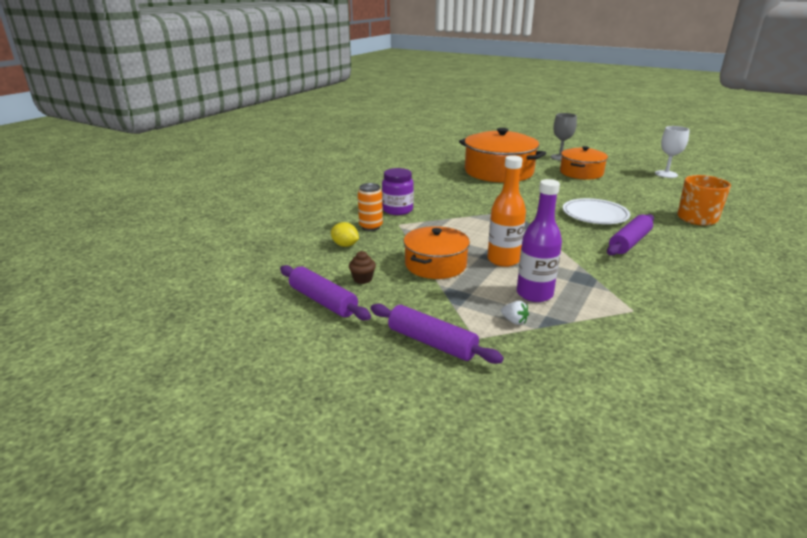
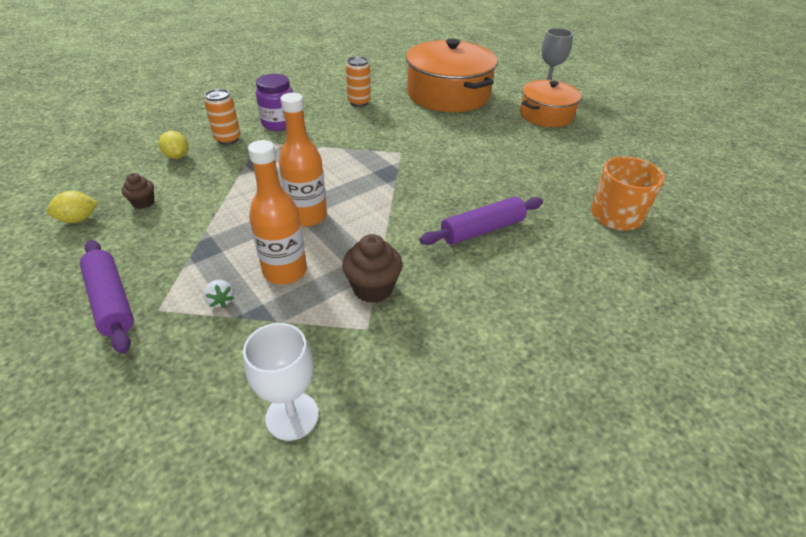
camera: 20 degrees right, 15 degrees up
(323, 301) = (78, 219): purple rolling pin -> yellow lemon
(435, 265) = (232, 203): orange pot -> none
(440, 187) = (359, 102): none -> orange can
(534, 294) = (285, 271): purple bottle -> orange bottle
(595, 215) = (487, 180): white plate -> none
(606, 289) = (373, 288): none -> brown cupcake
(666, 174) = (658, 139): white goblet -> white goblet (292, 416)

